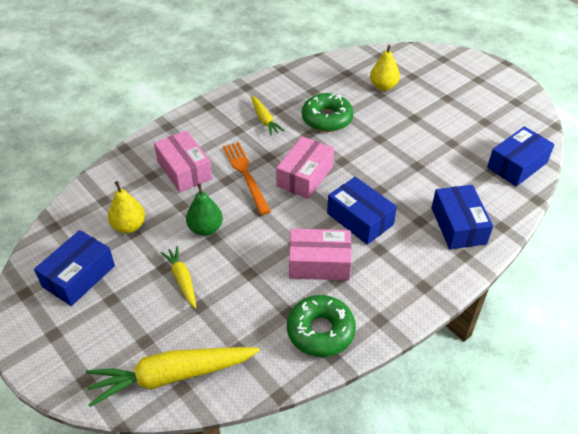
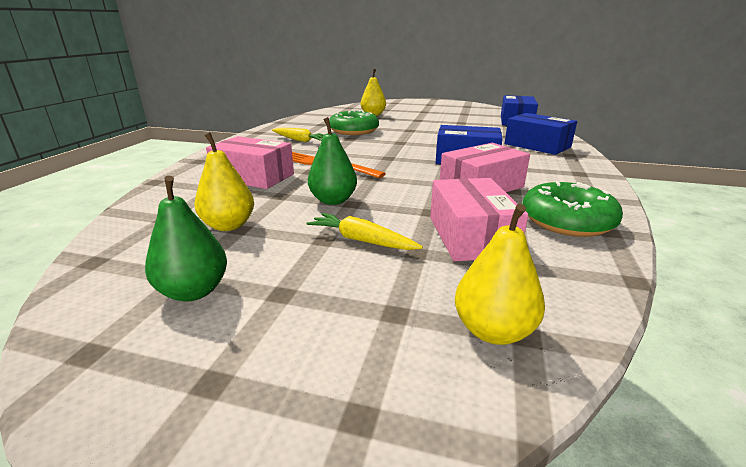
camera: 35 degrees left, 20 degrees down
(79, 276) = (194, 291): blue box -> green pear
(171, 376) = (493, 331): yellow carrot -> yellow pear
(305, 176) = (382, 154): pink box -> pink box (471, 236)

